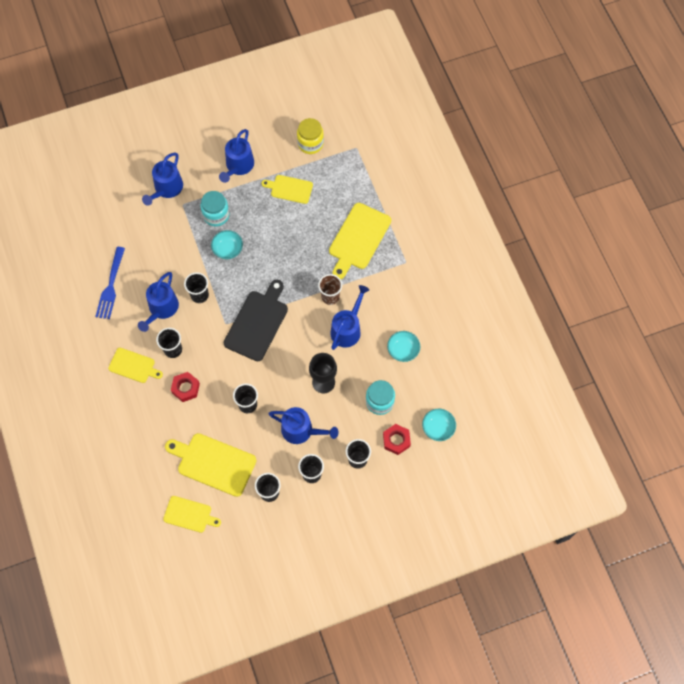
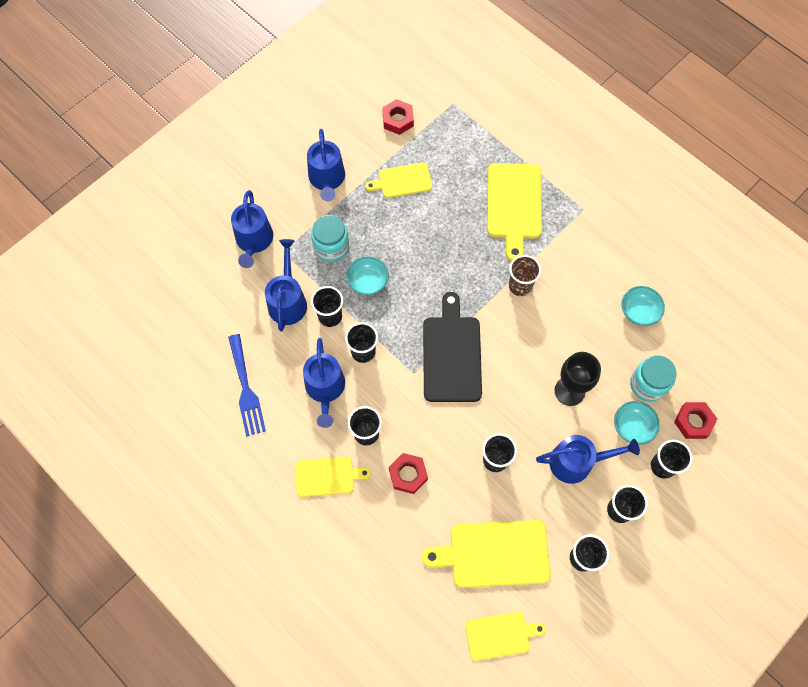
camera: 25 degrees left, 0 degrees up
(190, 262) = (330, 316): none -> black cup
(310, 143) = (398, 120): yellow jar -> red nut
(347, 329) = (561, 315): blue watering can -> blue watering can (288, 300)
(438, 428) = (731, 385): turquoise bowl -> turquoise bowl (632, 427)

